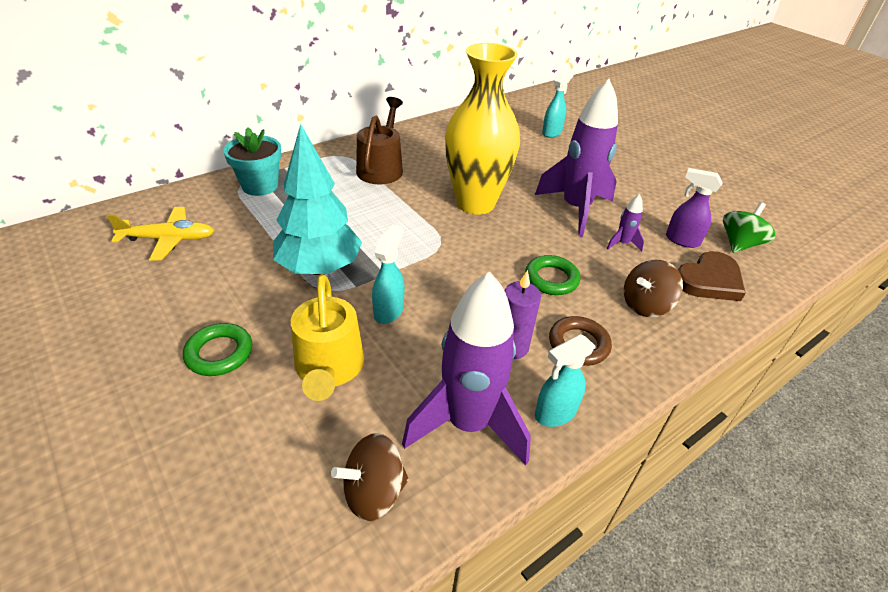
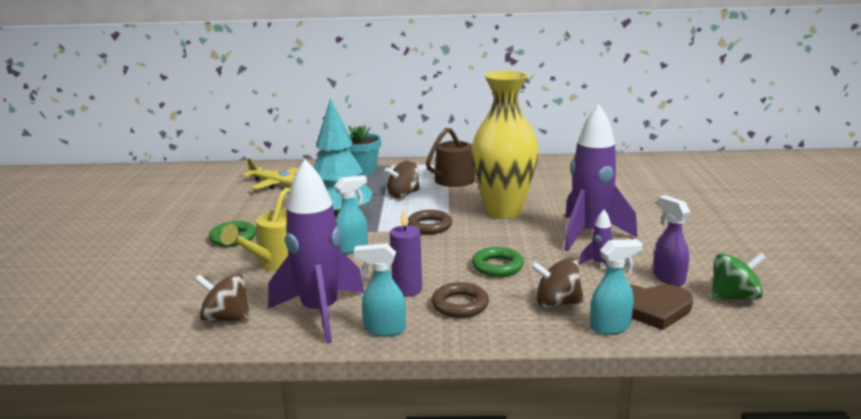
camera: 40 degrees right, 20 degrees down
(351, 210) = (403, 194): none -> brown spinning top
(430, 247) = (429, 226): none -> brown ring
(552, 132) = (650, 184): turquoise spray bottle -> turquoise spray bottle (610, 327)

